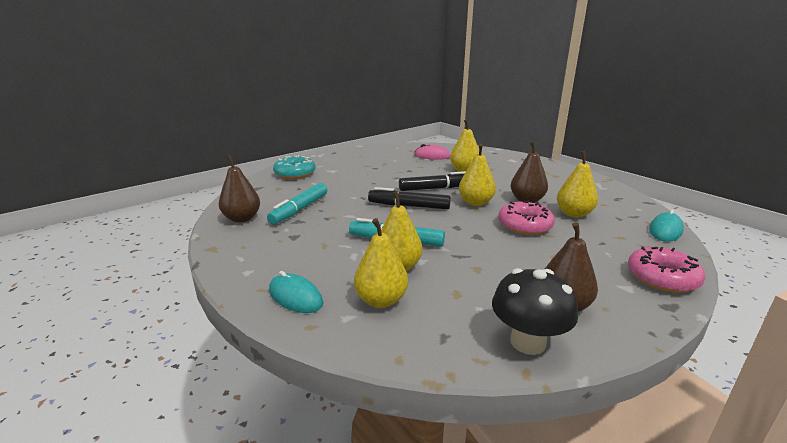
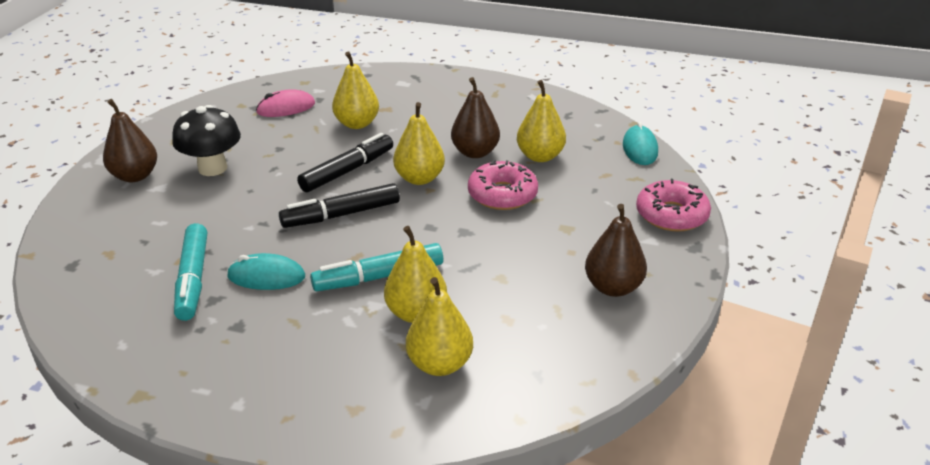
camera: 35 degrees left, 10 degrees up
(242, 218) = (121, 329): brown pear -> brown pear (135, 176)
(295, 173) = (102, 214): turquoise donut -> none
(295, 297) = (340, 406): turquoise mouse -> turquoise mouse (266, 276)
(528, 342) = (612, 343): black mushroom -> black mushroom (212, 168)

